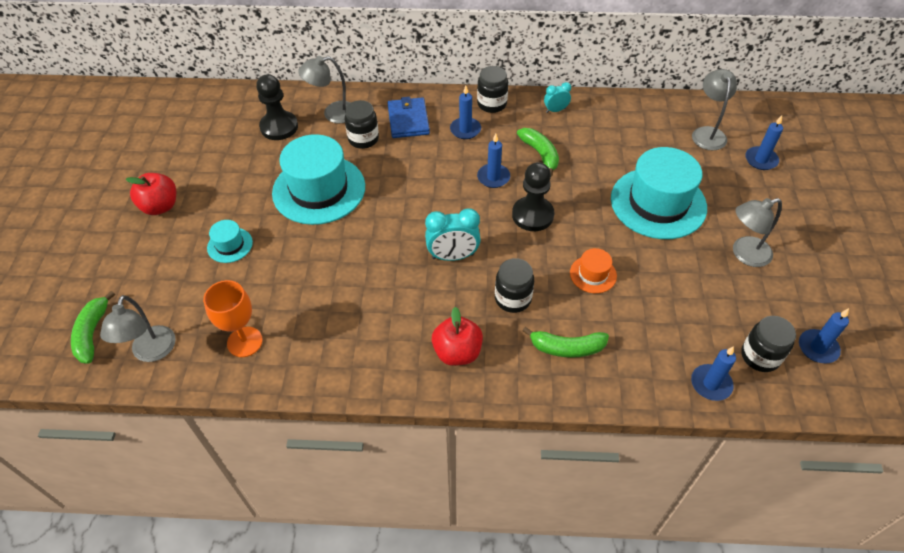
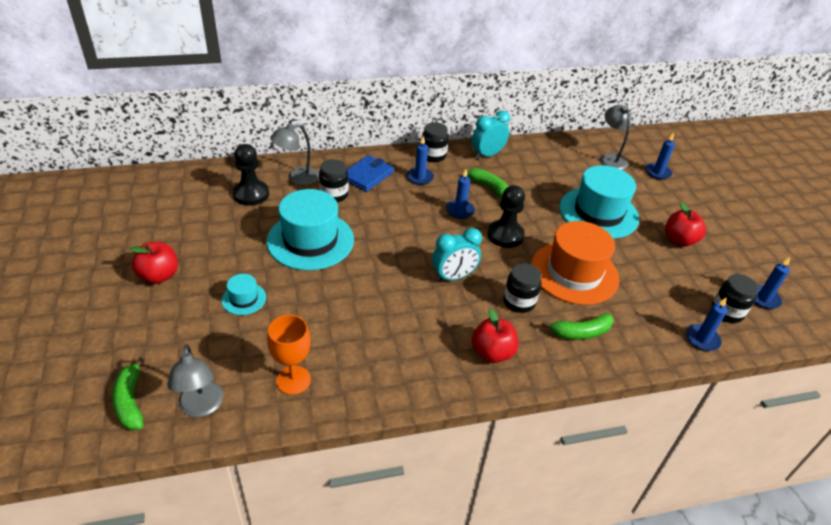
camera: 20 degrees left, 10 degrees down
(408, 120) = (367, 175): blue wallet -> blue wallet turned 60 degrees clockwise
(555, 110) = (487, 155): turquoise clock -> turquoise clock, size x1.72
(593, 274) = (574, 273): orange hat -> orange hat, size x2.19
(744, 254) = (679, 240): grey lamp -> red apple

